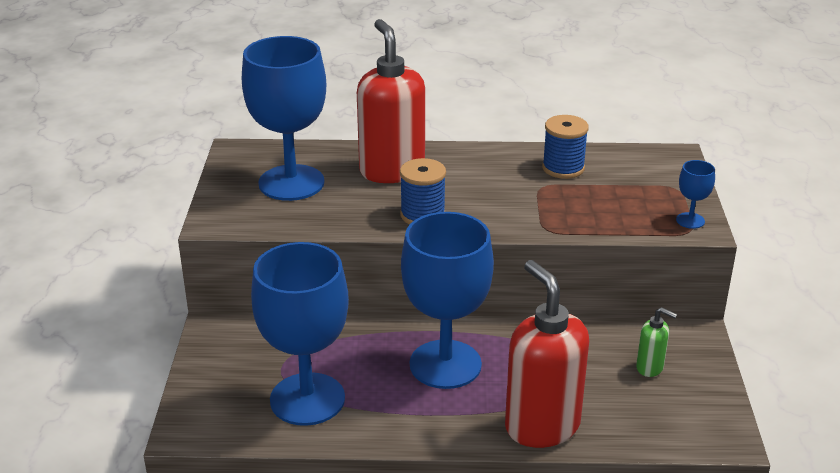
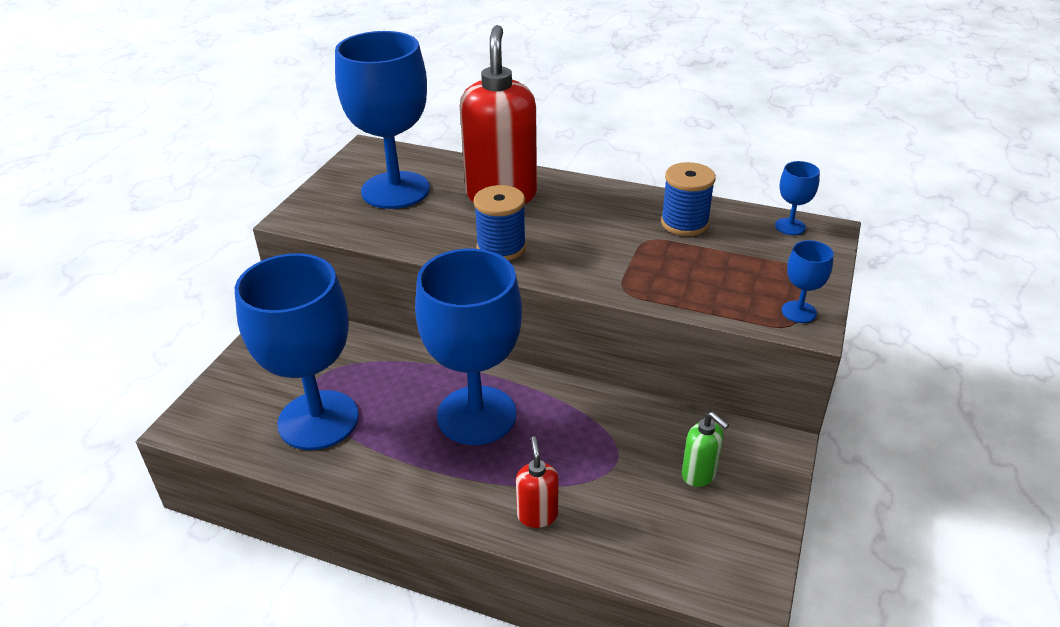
camera: 20 degrees right, 5 degrees up
(541, 426) = (537, 515): red soap dispenser -> red soap dispenser, size x0.45
(647, 156) = (790, 226): none -> blue goblet

